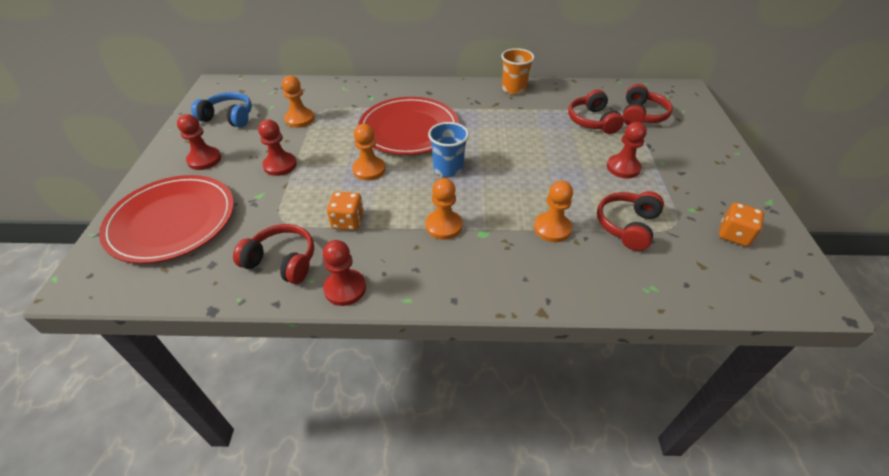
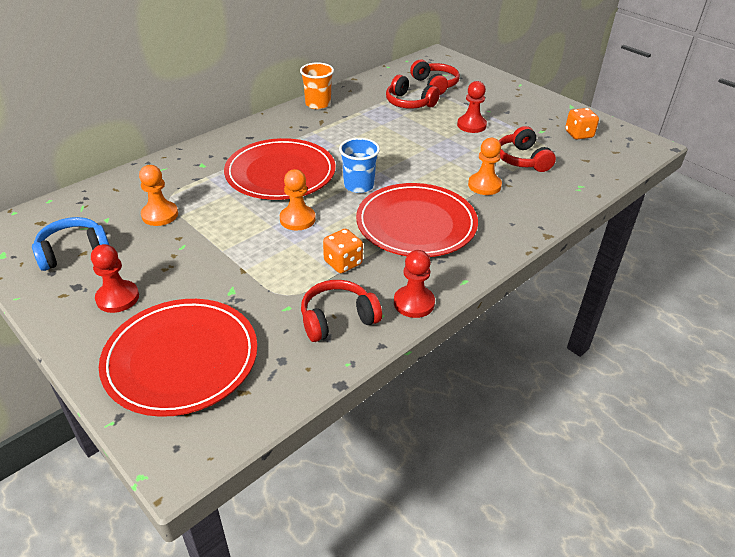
camera: 45 degrees left, 5 degrees down
(280, 165) = (209, 259): red pawn -> none
(443, 226) = (416, 224): orange pawn -> red plate

